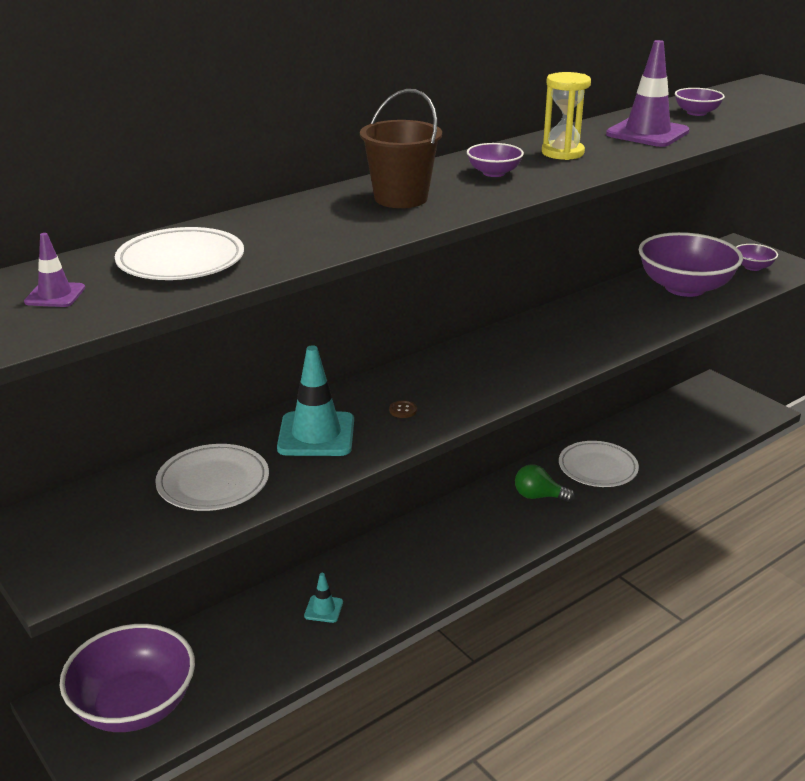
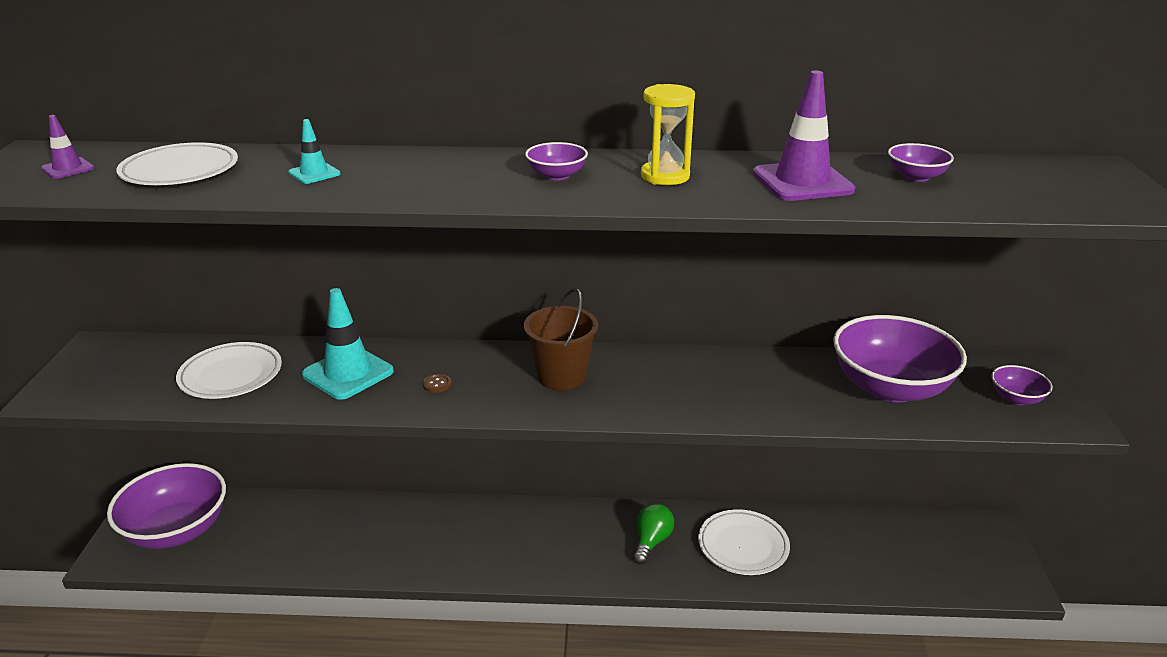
camera: 40 degrees right, 0 degrees up
(323, 609) = (366, 536): turquoise traffic cone -> turquoise traffic cone (314, 173)
(401, 198) = (430, 173): brown bucket -> brown bucket (561, 376)
(538, 496) = (651, 541): green light bulb -> green light bulb turned 60 degrees clockwise

